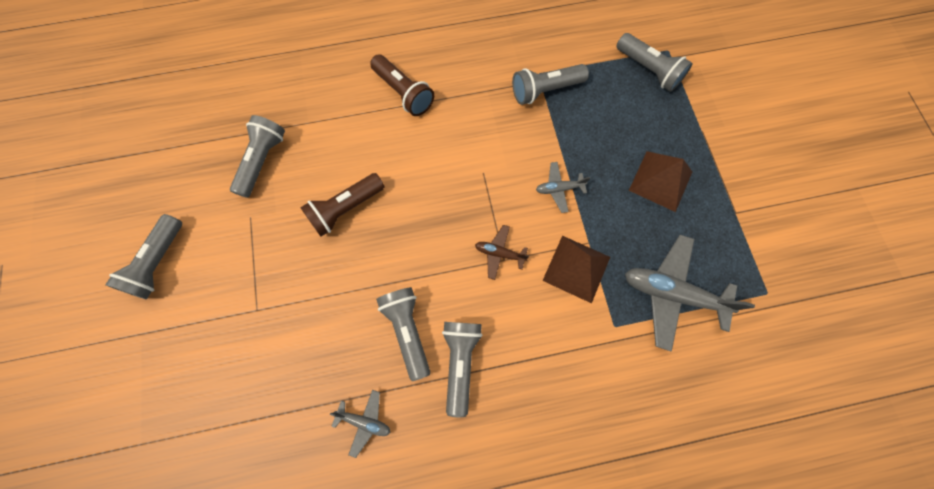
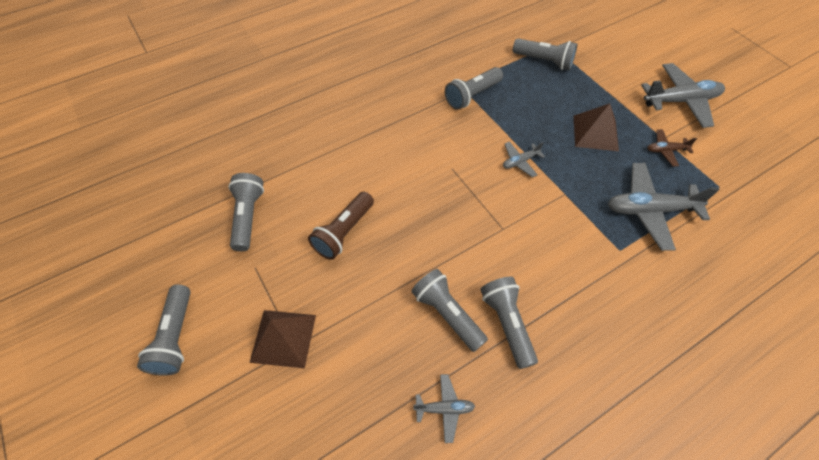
camera: 20 degrees left, 15 degrees down
(403, 93) = (355, 128): brown flashlight -> none
(499, 253) = (496, 225): brown plane -> brown plane (666, 150)
(576, 268) = (565, 216): brown pyramid -> brown pyramid (283, 338)
(784, 172) = (680, 101): none -> grey plane

